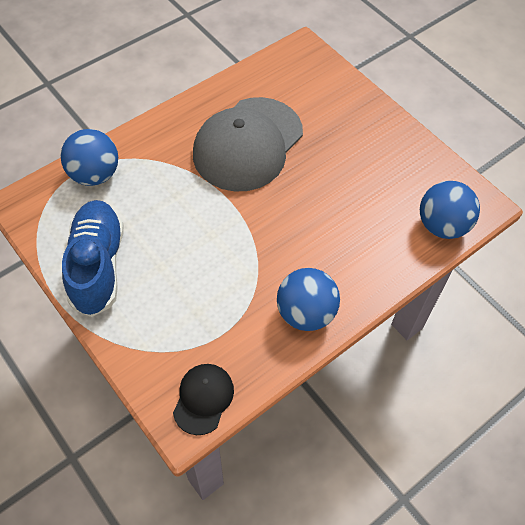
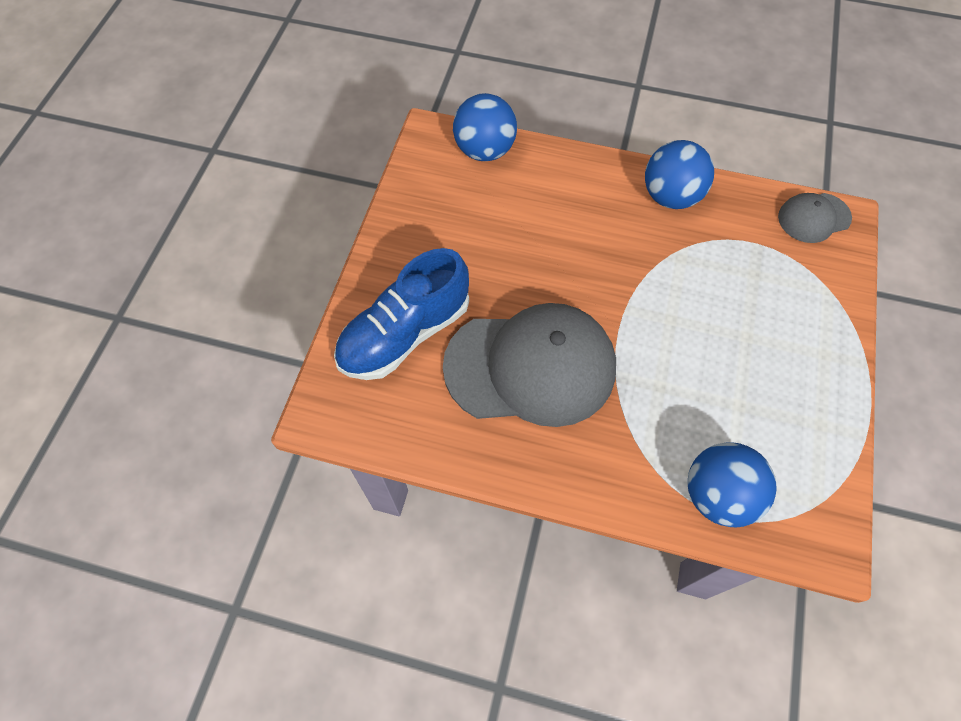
camera: 125 degrees left, 5 degrees up
(97, 266) = (804, 393): blue shoe -> blue shoe (405, 334)
(203, 399) = (814, 218): black cap -> grey cap

